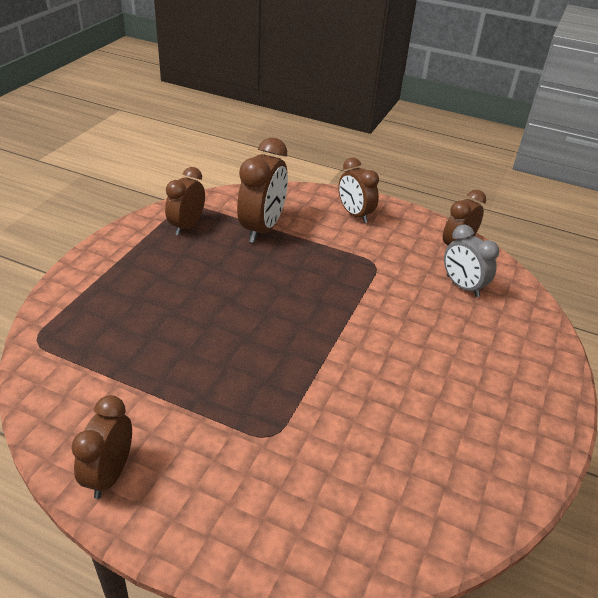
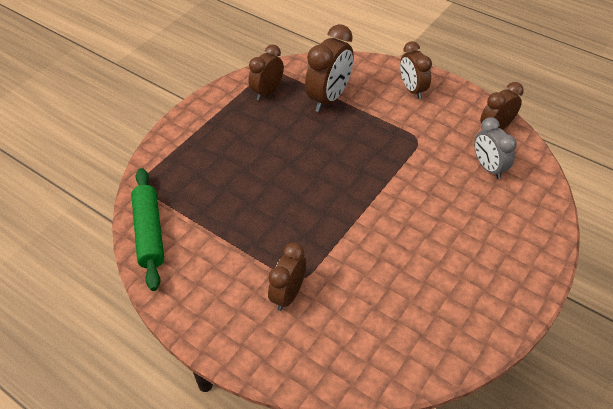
camera: 15 degrees right, 10 degrees up
(54, 400) = (149, 233): none -> green rolling pin
(109, 474) = (181, 293): brown clock -> brown clock (288, 294)

